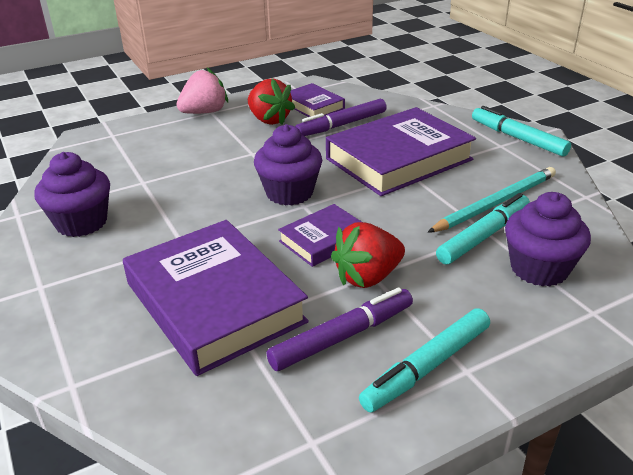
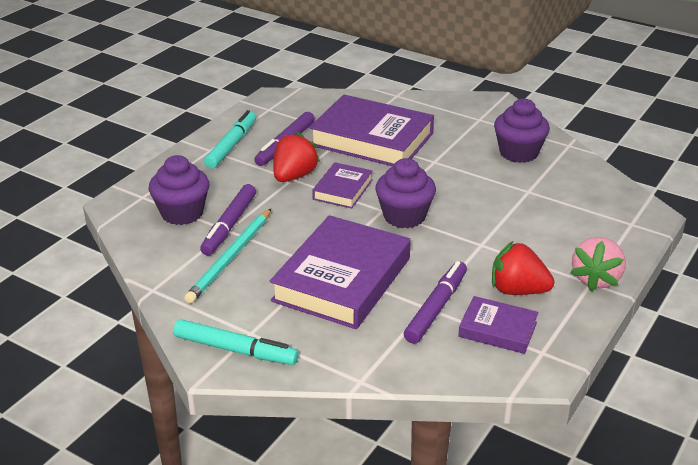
camera: 150 degrees right, 0 degrees up
(484, 236) = (229, 225): turquoise marker -> purple marker

